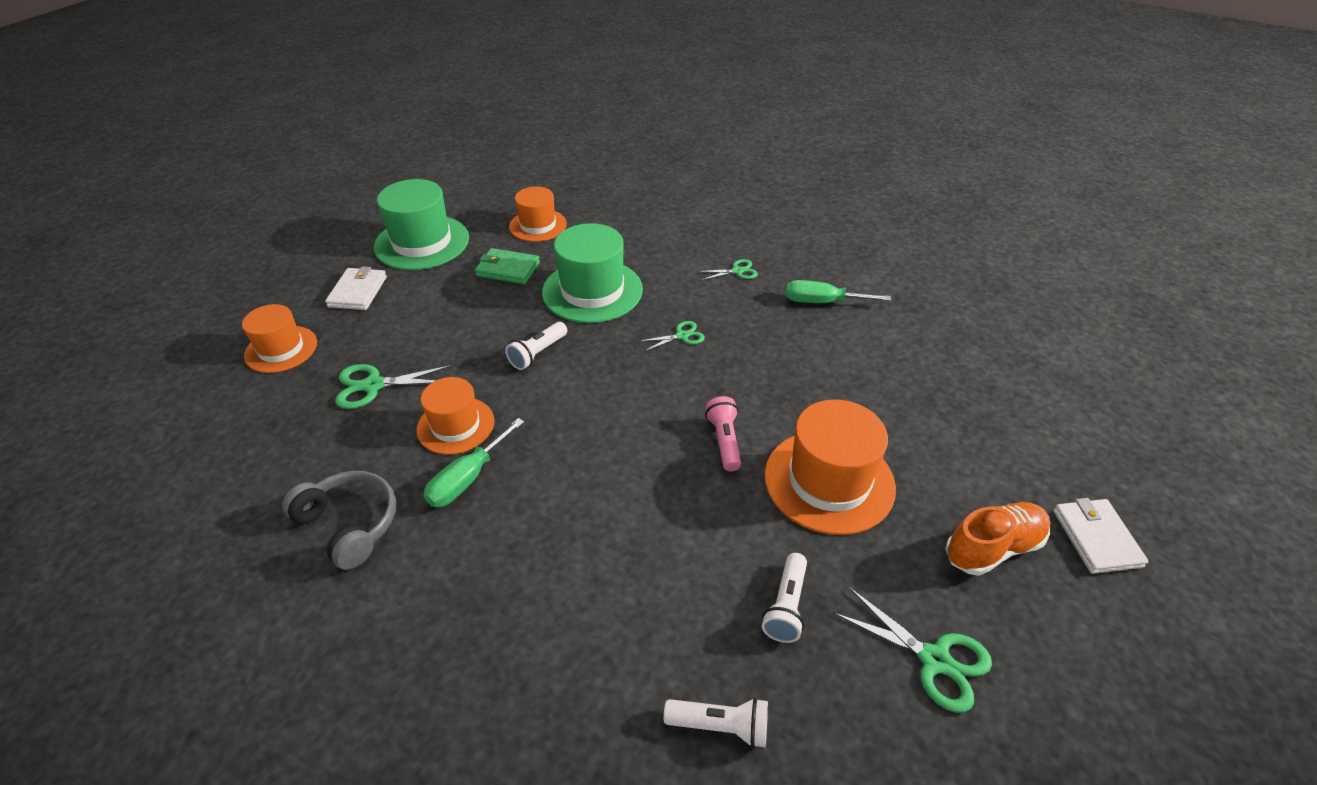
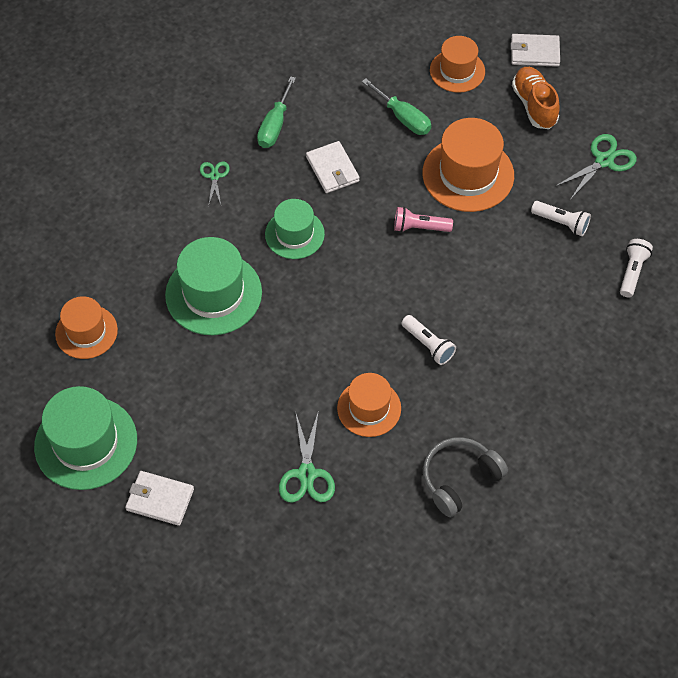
camera: 80 degrees left, 15 degrees up
(281, 349) = (237, 560): orange hat -> orange hat (457, 71)
(467, 478) = (427, 399): green screwdriver -> green screwdriver (403, 118)
(508, 269) = (158, 363): green wallet -> none
(538, 353) = (292, 344): white flashlight -> white flashlight (428, 345)
(681, 336) = (294, 234): green scissors -> green hat
(782, 353) = (332, 169): none -> white wallet

